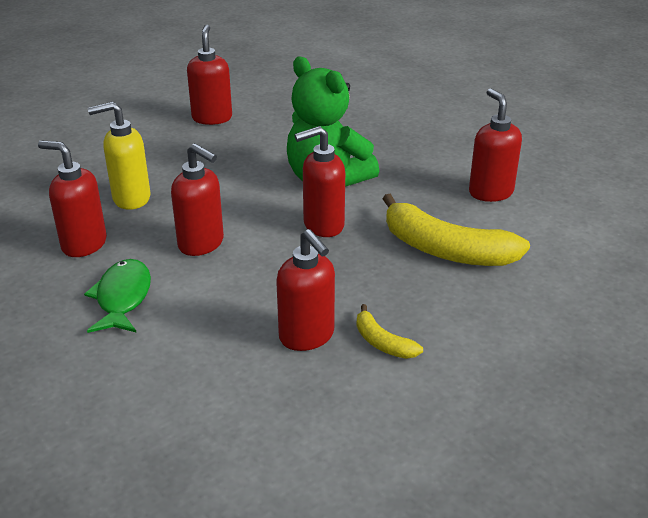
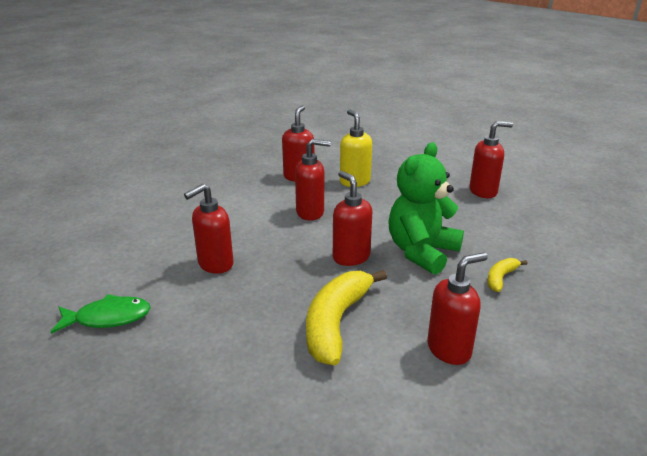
camera: 80 degrees right, 5 degrees down
(122, 298) = (248, 197): green fish -> green fish (108, 318)
(201, 244) = (310, 213): red soap dispenser -> red soap dispenser turned 120 degrees counterclockwise
(382, 342) = (209, 297): yellow banana -> yellow banana (500, 278)

